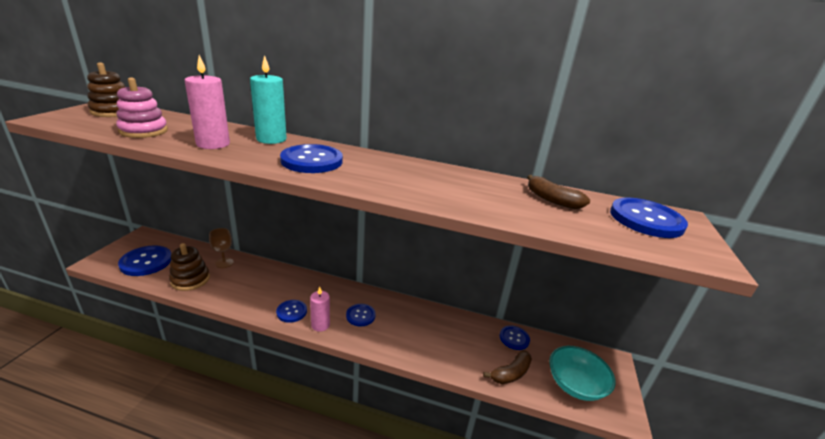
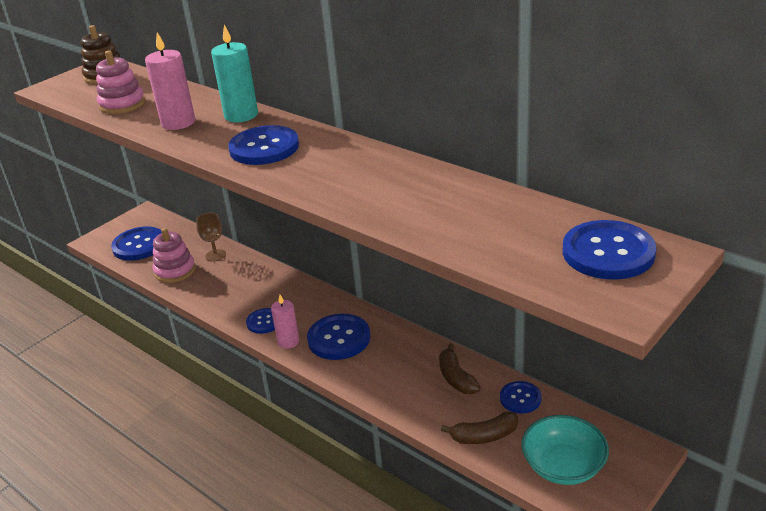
camera: 30 degrees right, 5 degrees up
(190, 279) = (175, 271): brown stacking toy -> pink stacking toy
(360, 315) = (339, 338): blue button -> blue button, size x1.71
(552, 200) = (507, 216): brown banana -> brown banana (456, 378)

